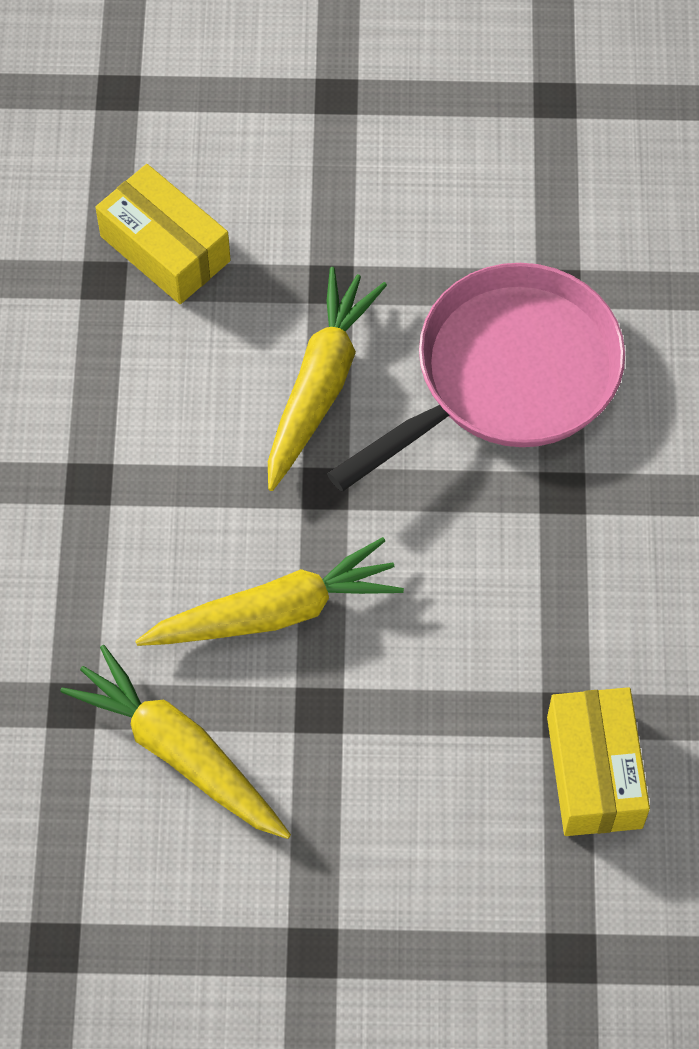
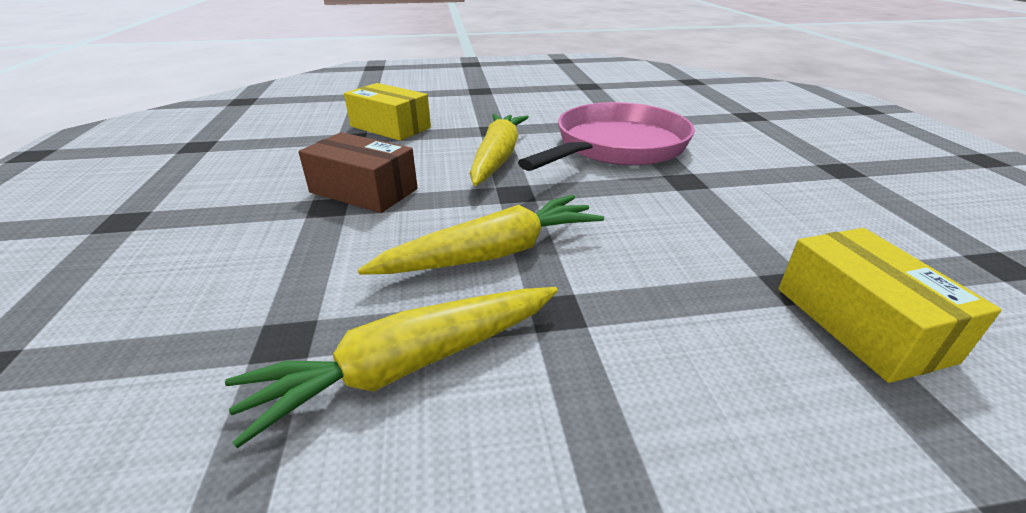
camera: 10 degrees left, 30 degrees down
(130, 452) = (363, 191): none -> brown box
(180, 753) = (409, 365): yellow carrot -> yellow carrot turned 60 degrees counterclockwise

